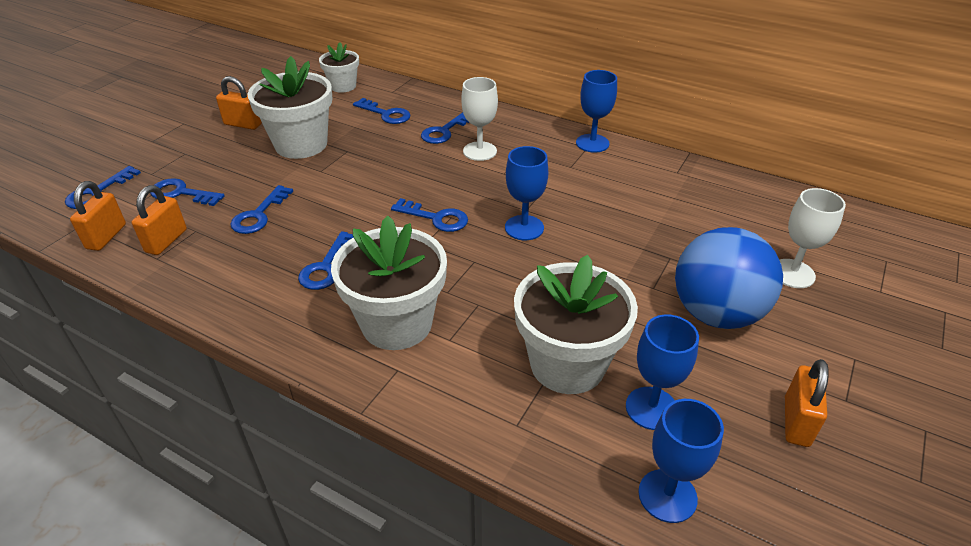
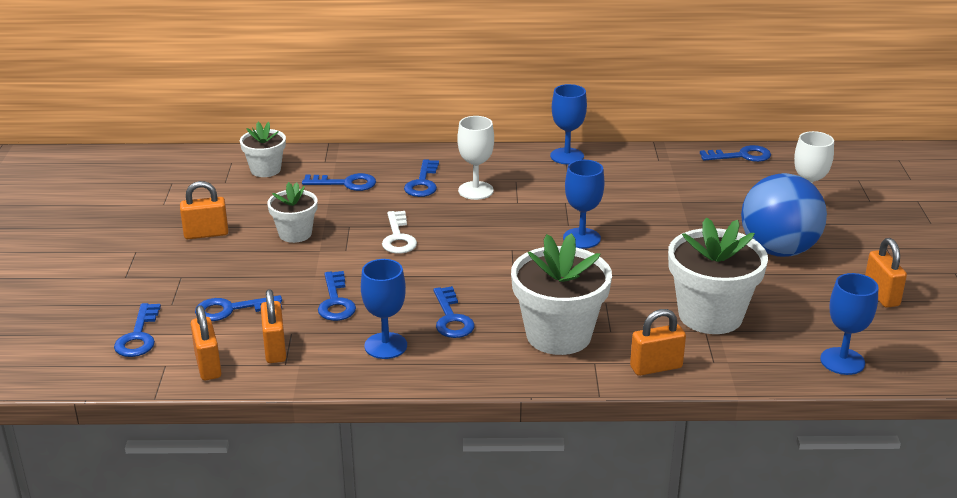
camera: 30 degrees left, 10 degrees down
(301, 144) = (295, 234): white flower pot -> white flower pot, size x0.57
(371, 173) = (398, 237): none -> white key
(436, 218) = (500, 254): blue key -> blue key (741, 156)
(450, 404) = (656, 367): none -> orange padlock
(651, 408) = (789, 320): blue goblet -> blue goblet (385, 346)

